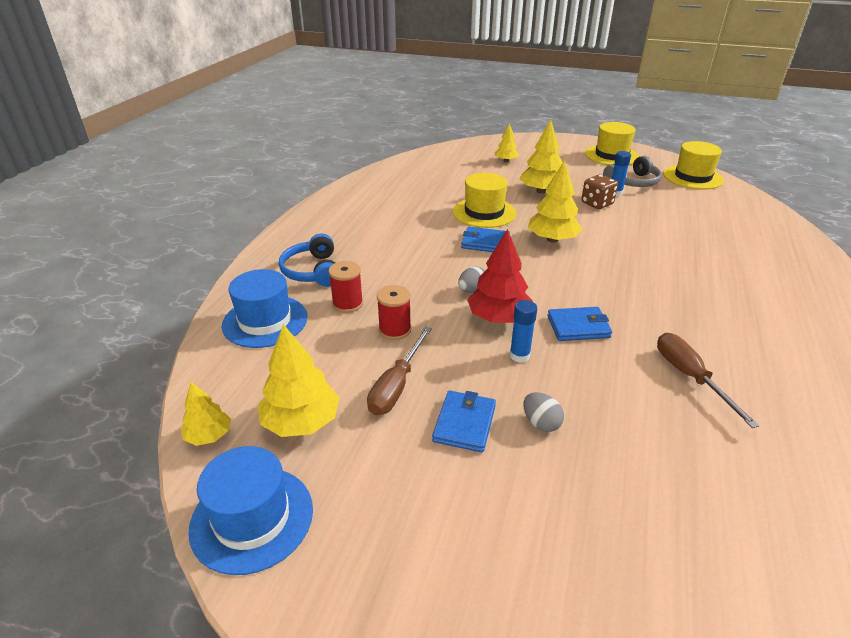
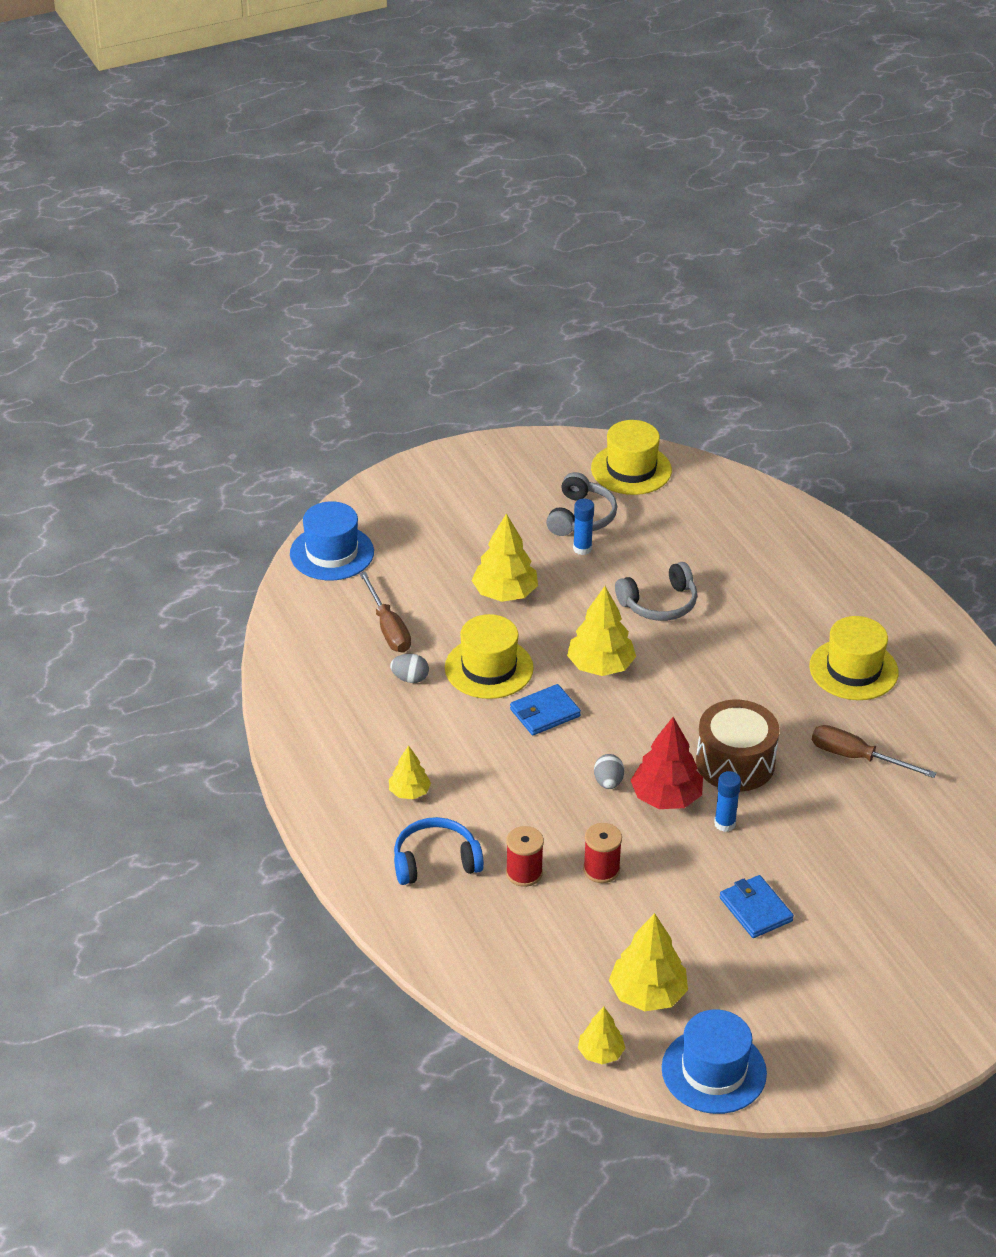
camera: 45 degrees left, 5 degrees up
(265, 321) = (481, 941): blue hat -> blue hat (332, 553)
(313, 271) = (435, 861): blue headphones -> blue headphones turned 135 degrees clockwise
(396, 385) = (672, 916): brown screwdriver -> brown screwdriver (388, 628)
(506, 161) = (400, 558): yellow tree -> yellow tree (409, 792)
(541, 423) = (802, 871): grey egg -> grey egg (410, 678)
(578, 327) = (735, 762): blue wallet -> brown drum
(597, 203) = (583, 580): brown dice -> none
(611, 155) = (507, 474): yellow hat -> yellow hat (853, 669)
(633, 231) = (659, 603): none -> grey headphones

